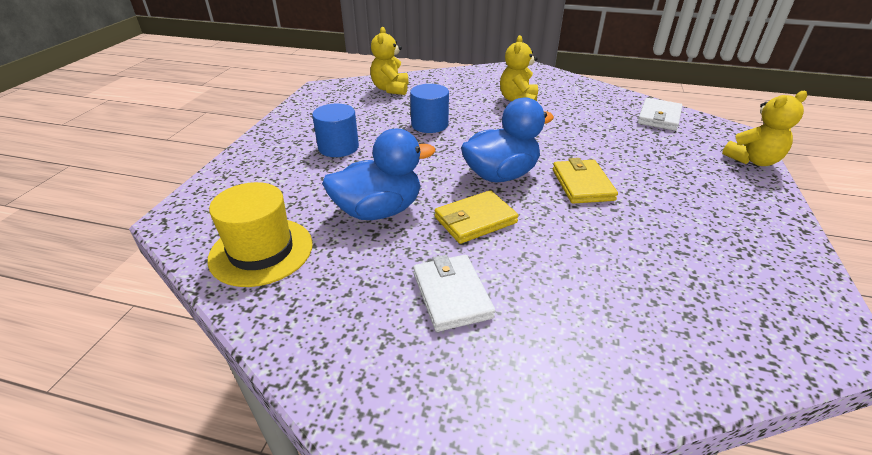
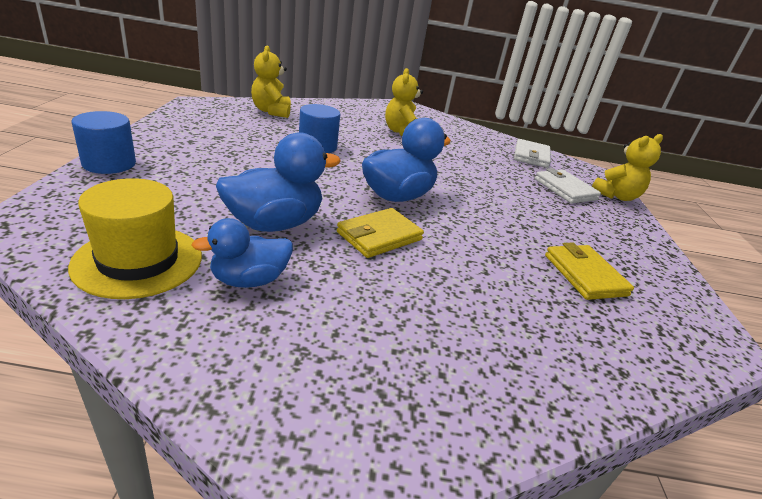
camera: 15 degrees left, 5 degrees down
(338, 147) = (221, 160): blue cylinder -> blue cylinder (109, 163)
(350, 268) = (249, 280): none -> blue duck
(452, 295) = (367, 308): white wallet -> white wallet (565, 189)
(582, 184) = (476, 208): yellow wallet -> yellow wallet (584, 275)

